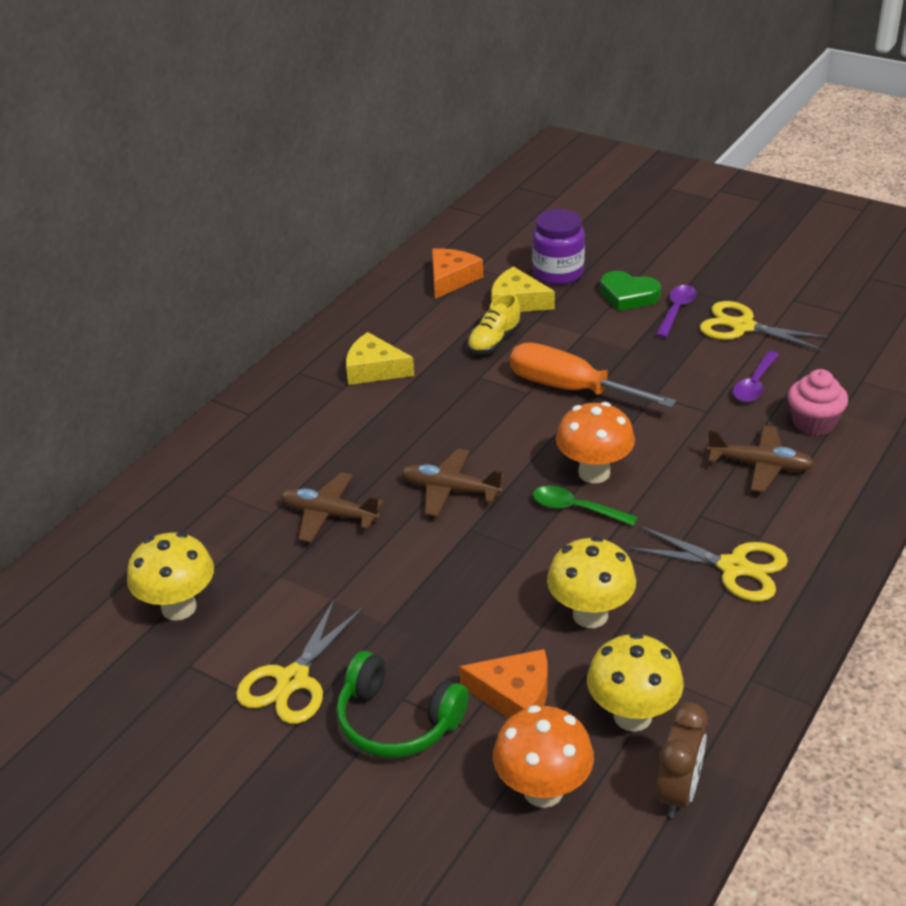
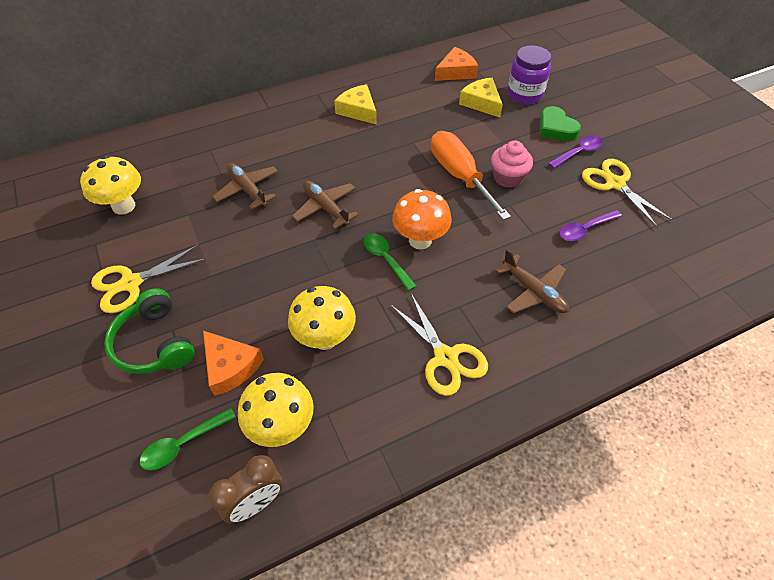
camera: 30 degrees right, 15 degrees up
(494, 341) = (443, 123): yellow shoe -> none
(543, 790) = (183, 444): orange mushroom -> green spoon
(813, 423) = (601, 279): pink cupcake -> pink cupcake (507, 178)

